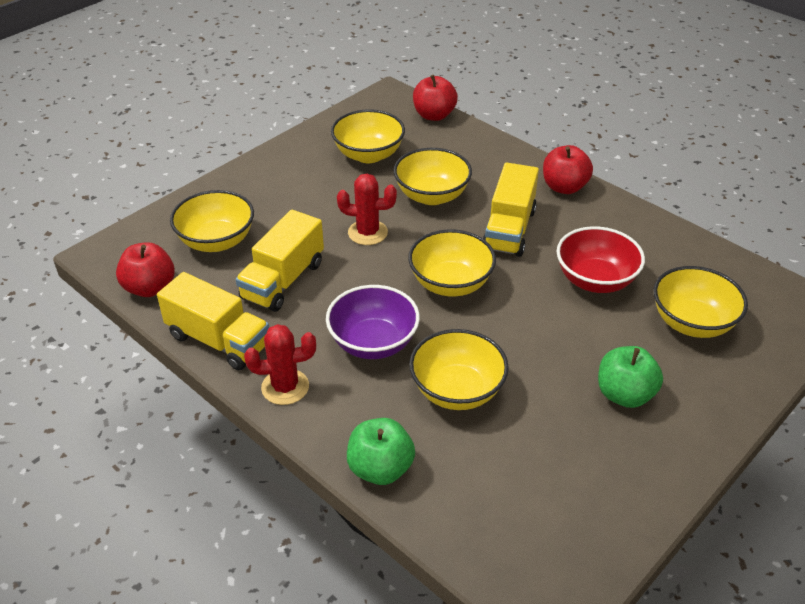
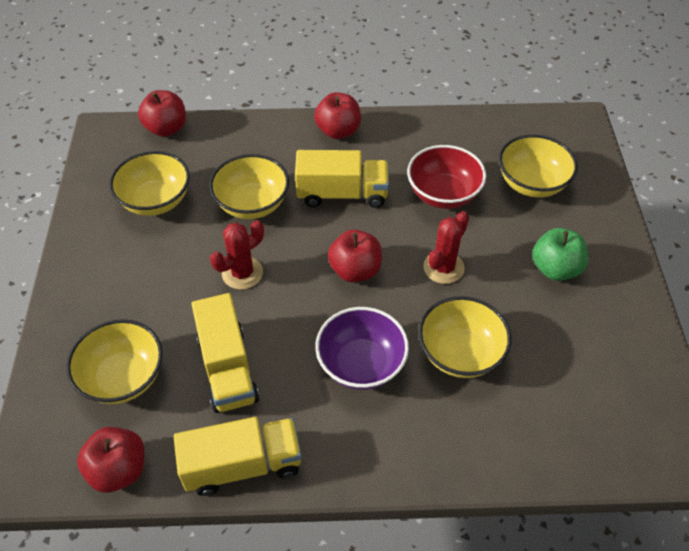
camera: 45 degrees left, 10 degrees up
(285, 387) = (344, 457): red cactus -> red cactus (443, 268)
(380, 469) = (485, 459): green apple -> none
(450, 283) = (355, 270): yellow bowl -> red apple
(509, 229) = (342, 194): yellow truck -> yellow truck turned 60 degrees counterclockwise

